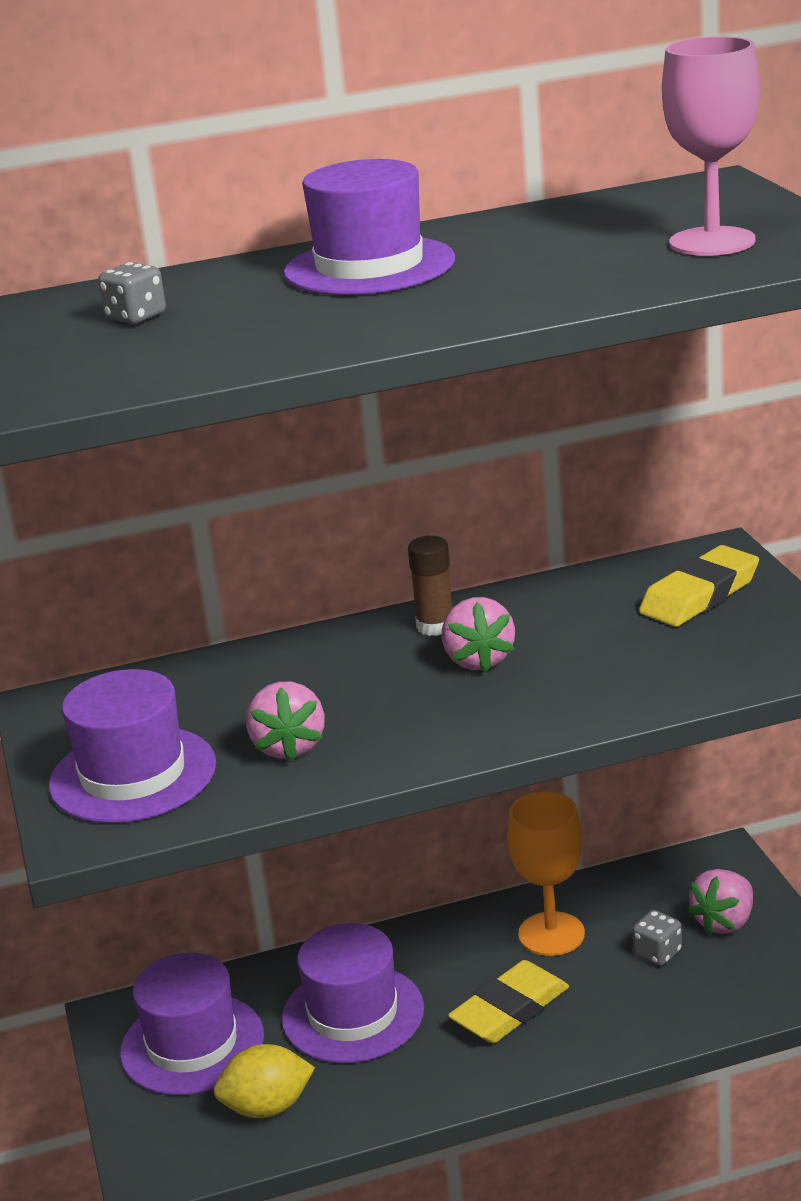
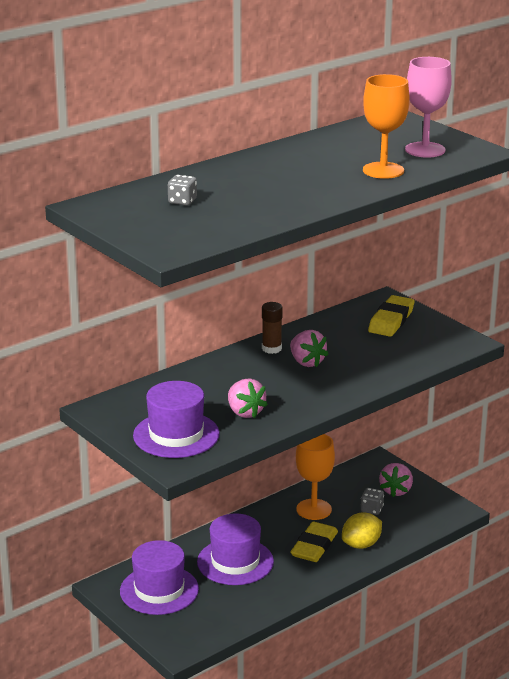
camera: 25 degrees left, 0 degrees up
(267, 1107) = (220, 610): yellow lemon -> yellow lemon (361, 545)
(369, 266) = (271, 169): purple hat -> none
(583, 277) = (383, 170): none -> orange goblet

